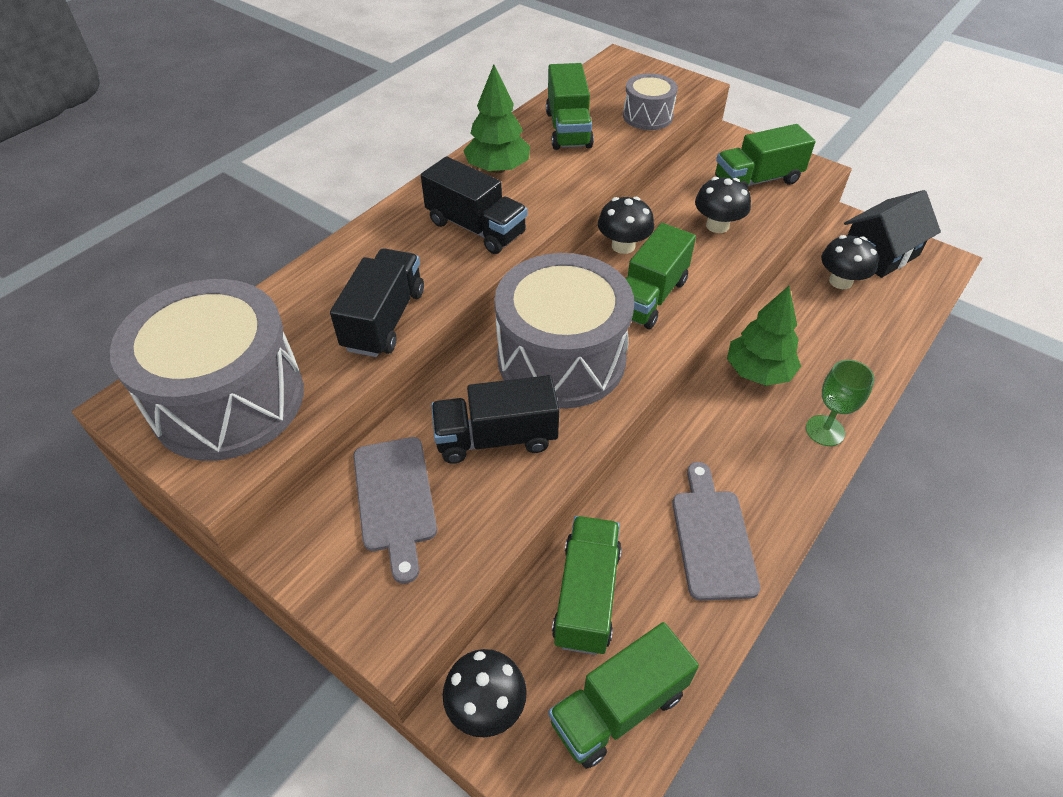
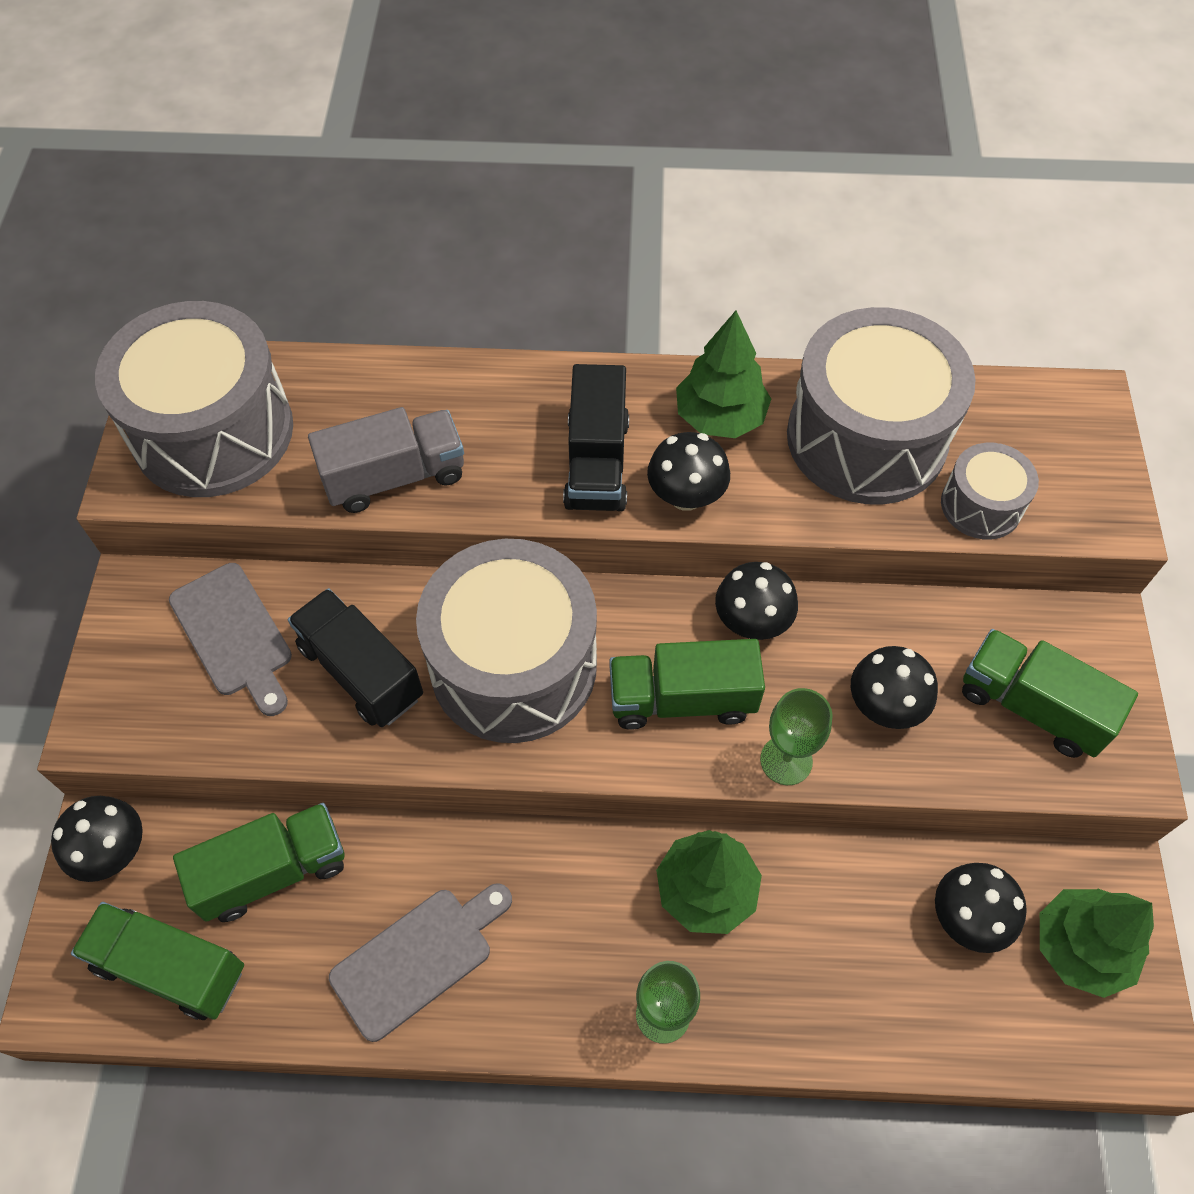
camera: 55 degrees right, 10 degrees up
(384, 320) = (395, 477): black truck -> grey truck
(395, 499) = (234, 635): grey cutting board -> grey cutting board turned 75 degrees counterclockwise
(537, 205) = (686, 496): none -> black mushroom
(568, 129) = (866, 438): green truck -> grey drum
(722, 276) = (786, 760): none -> green goblet
(880, 253) = (1080, 948): black house -> green tree

